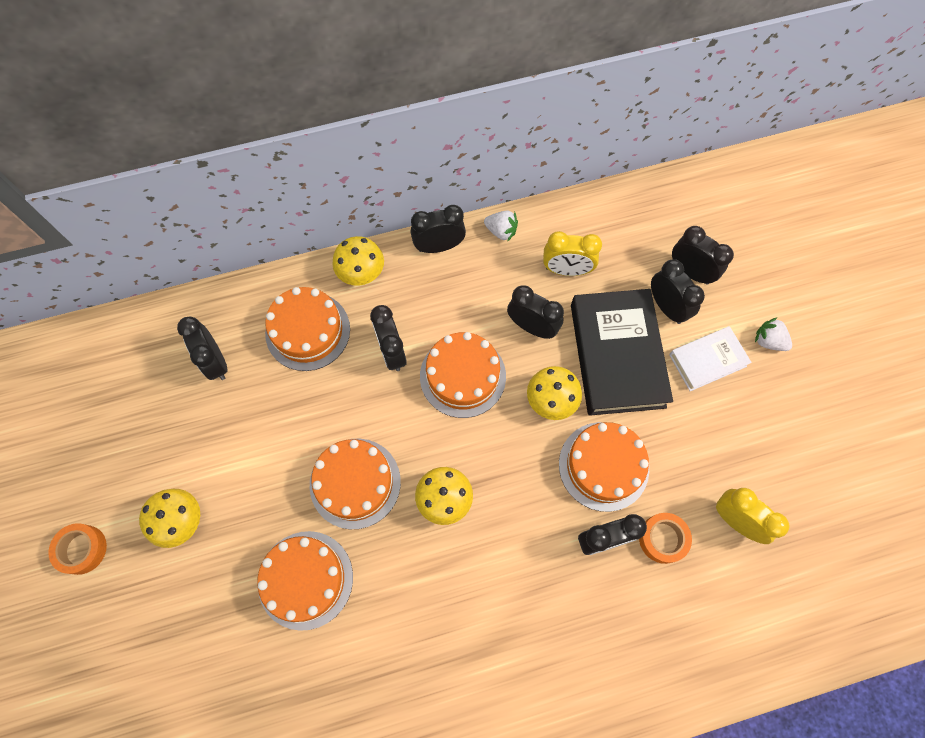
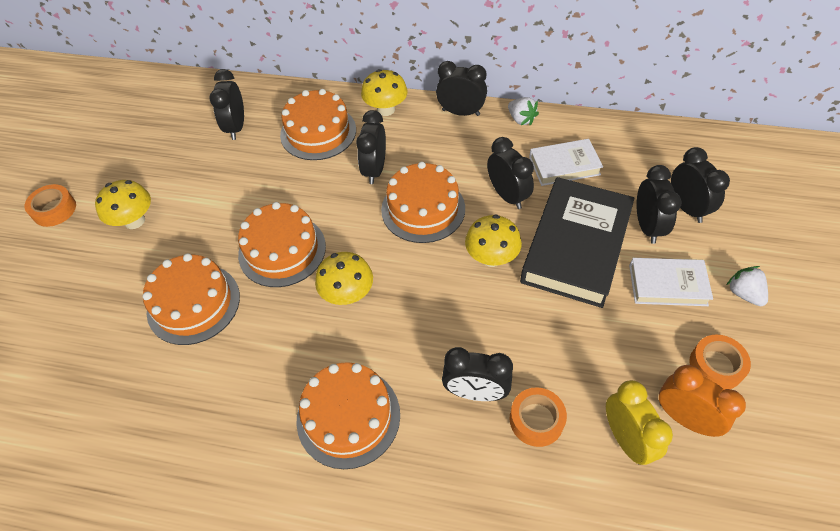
camera: 30 degrees right, 15 degrees down
(566, 270) = (564, 166): yellow clock -> white book
(603, 466) = (511, 330): orange cake -> orange cake (348, 417)
(769, 480) = (684, 418): none -> orange clock
(774, 421) = (716, 366): none -> orange tape

